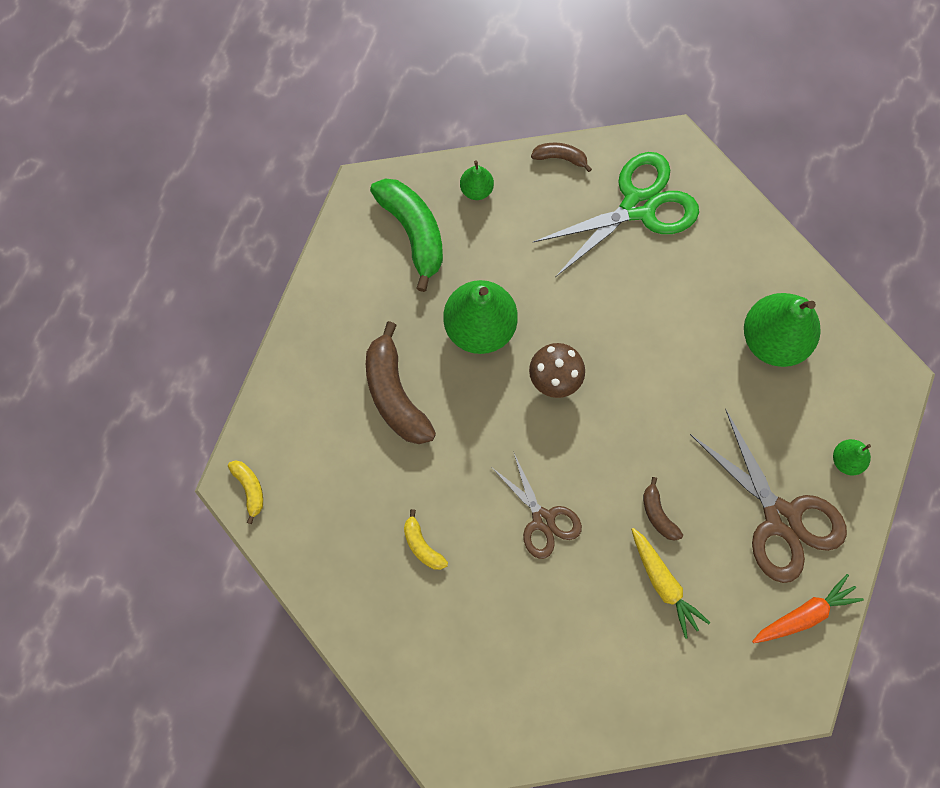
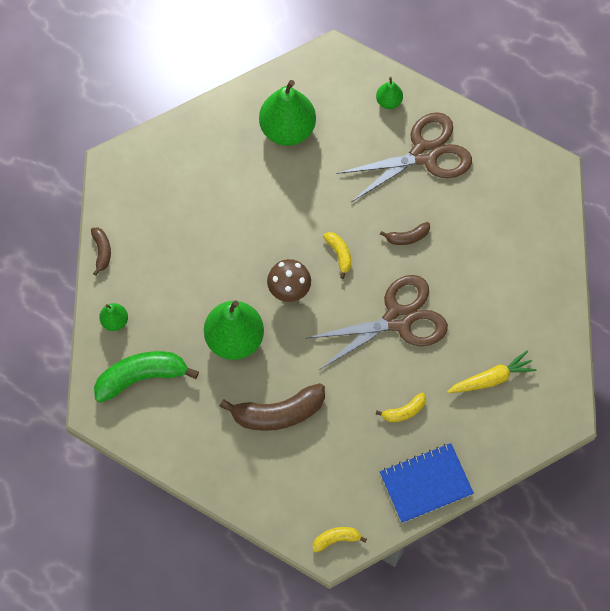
camera: 80 degrees left, 5 degrees down
(333, 587) = (426, 483): none -> blue notebook
(543, 520) = (398, 319): brown scissors -> brown scissors, size x1.64
(560, 158) = (102, 251): brown banana -> brown banana turned 150 degrees clockwise
(616, 432) = (339, 254): none -> yellow banana
(638, 206) = (158, 201): green scissors -> none
(664, 584) = (460, 243): yellow carrot -> yellow carrot (491, 378)
(805, 614) = (495, 154): orange carrot -> none

